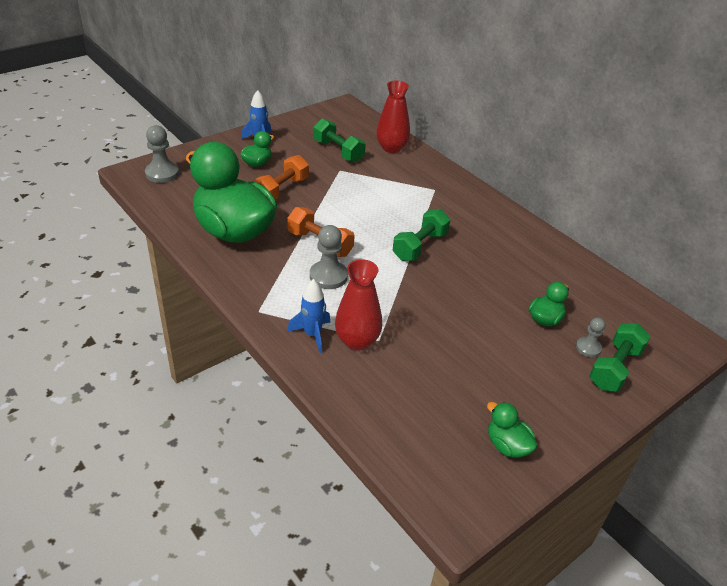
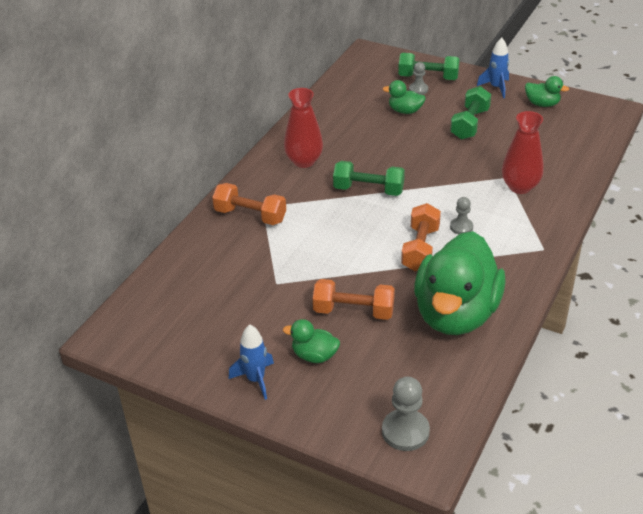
camera: 110 degrees left, 0 degrees up
(312, 335) = (537, 210): blue rocket -> blue rocket (496, 88)
(328, 276) = (461, 227): grey pawn -> grey pawn, size x0.60
(338, 151) = (234, 299): green dumbbell -> green dumbbell (470, 124)
(391, 148) = (196, 260): red vase -> red vase (304, 161)
(426, 181) = (250, 215): none -> orange dumbbell
(507, 446) = (542, 104): green duck -> green duck turned 90 degrees counterclockwise

